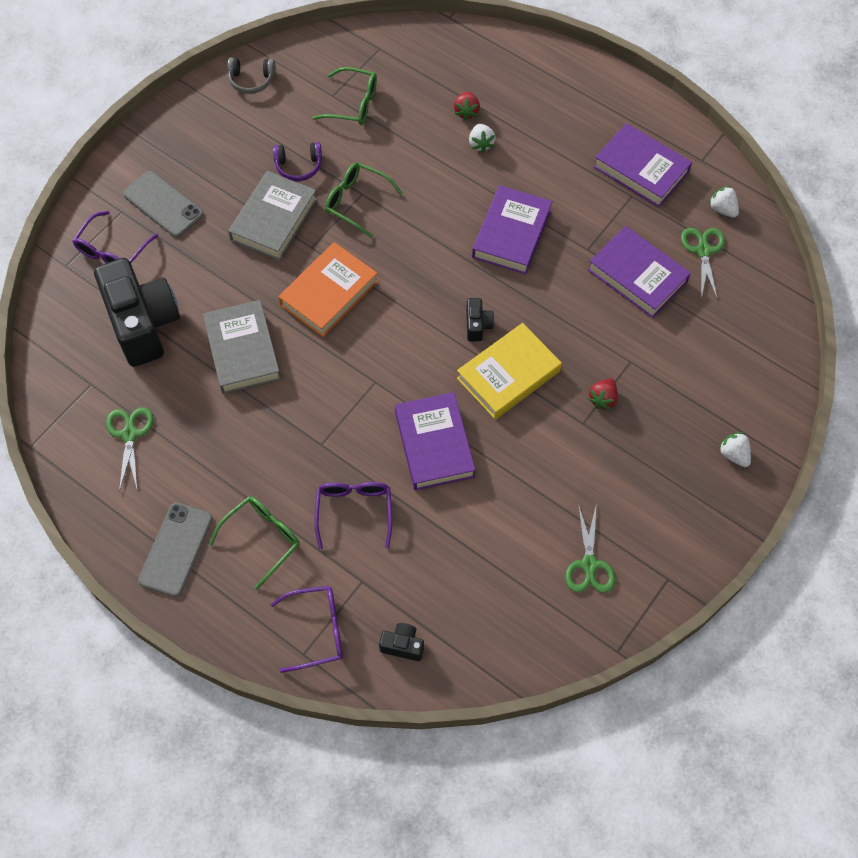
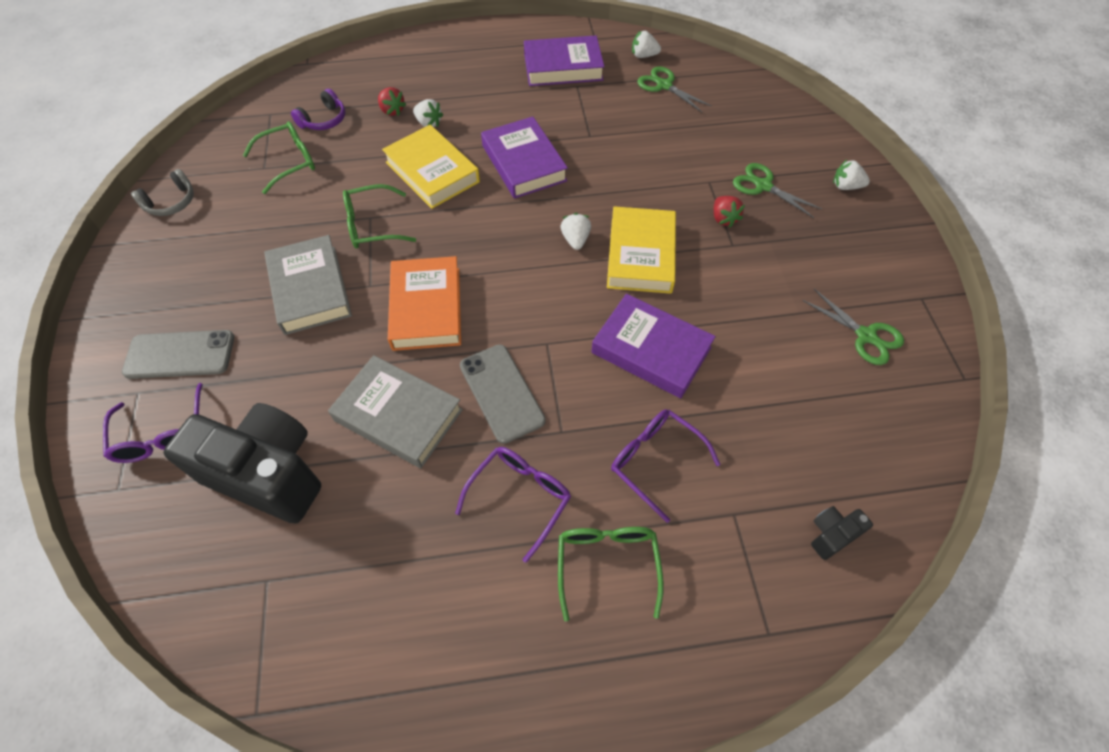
camera: 45 degrees left, 5 degrees down
(129, 434) = (363, 592): green scissors -> green scissors (763, 186)
(176, 549) = (537, 660): grey phone -> grey phone (501, 393)
(298, 166) = (289, 235): purple headphones -> purple headphones (324, 120)
(317, 630) = (753, 598): purple glasses -> purple glasses (520, 497)
(439, 189) = (432, 172): none -> yellow book
(477, 325) = (575, 240): black camera -> white strawberry
(637, 276) = (643, 128): purple book -> none

